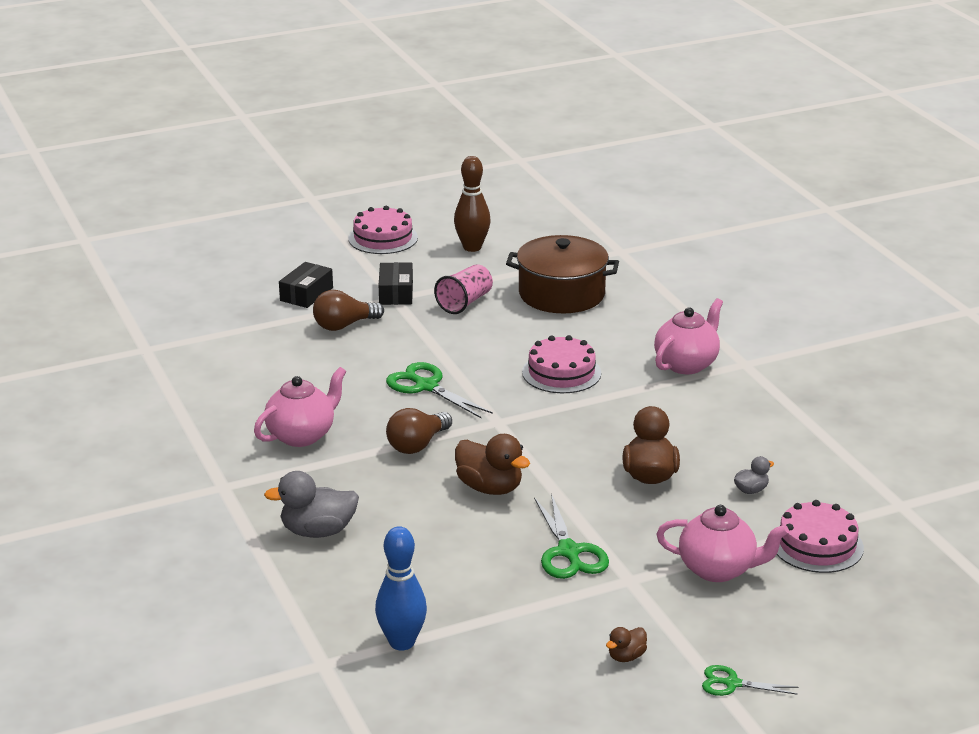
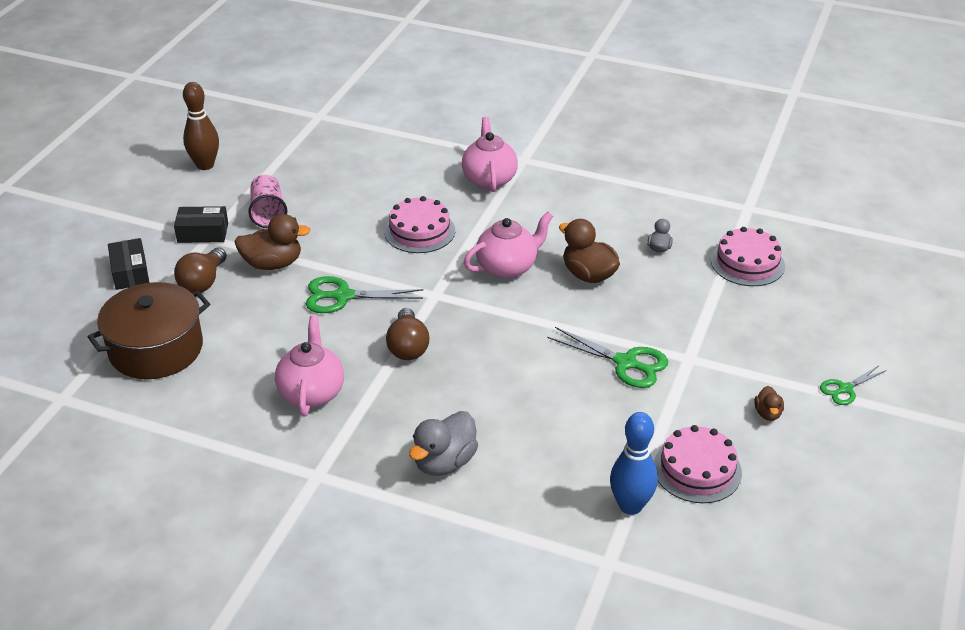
camera: 45 degrees left, 10 degrees up
(383, 238) = (120, 192): pink cake -> pink cake (697, 469)
(396, 293) = (203, 233): black box -> black box turned 45 degrees counterclockwise
(490, 488) = (506, 348): brown duck -> brown duck (273, 264)
(561, 294) = (328, 170): brown pot -> brown pot (156, 349)
(718, 569) = (724, 316): pink teapot -> pink teapot (507, 267)

